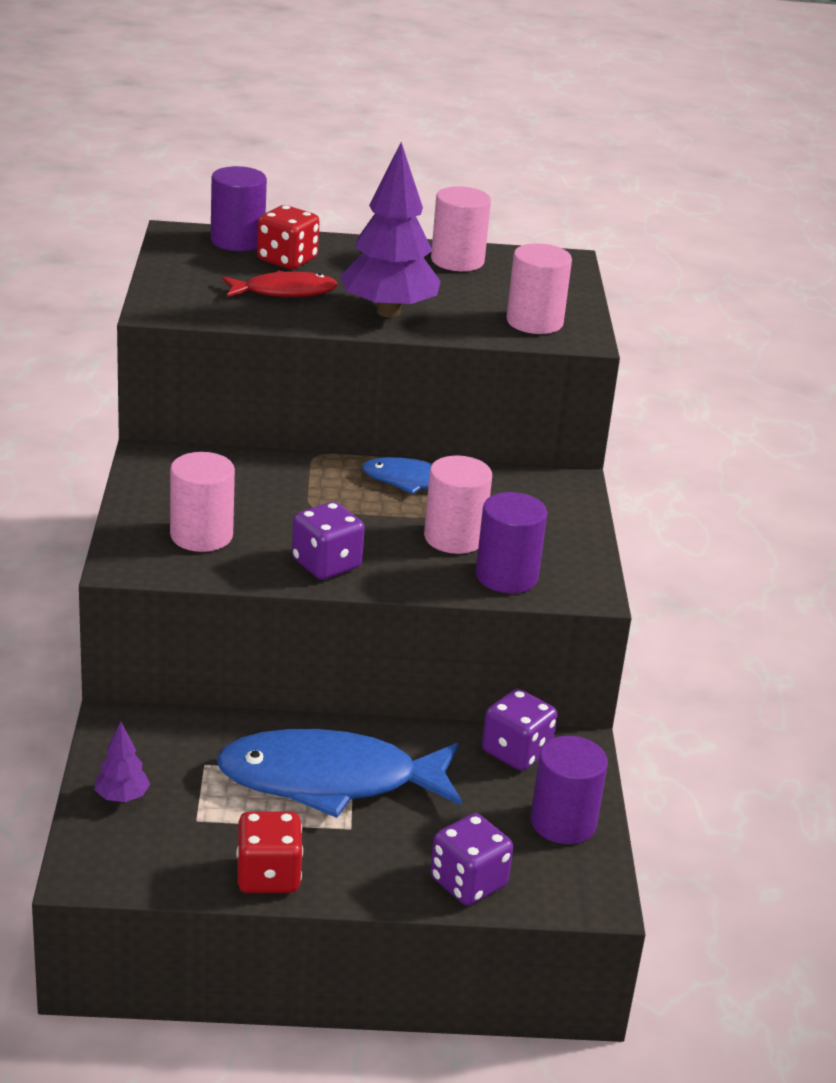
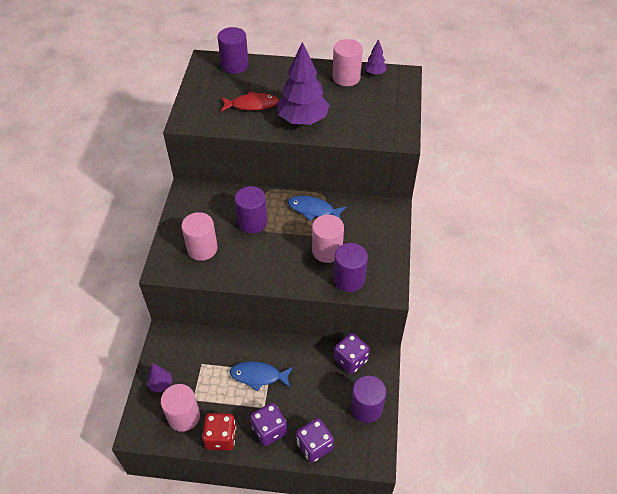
camera: 10 degrees right, 20 degrees up
(287, 260) = (257, 79): red dice -> none
(296, 499) = (252, 222): none -> purple cylinder
(326, 564) = (260, 270): purple dice -> purple dice (269, 430)
(330, 780) = (258, 376): blue fish -> blue fish, size x0.54
(510, 256) = (375, 73): none -> purple tree
(534, 322) = (378, 126): pink cylinder -> pink cylinder (184, 416)

